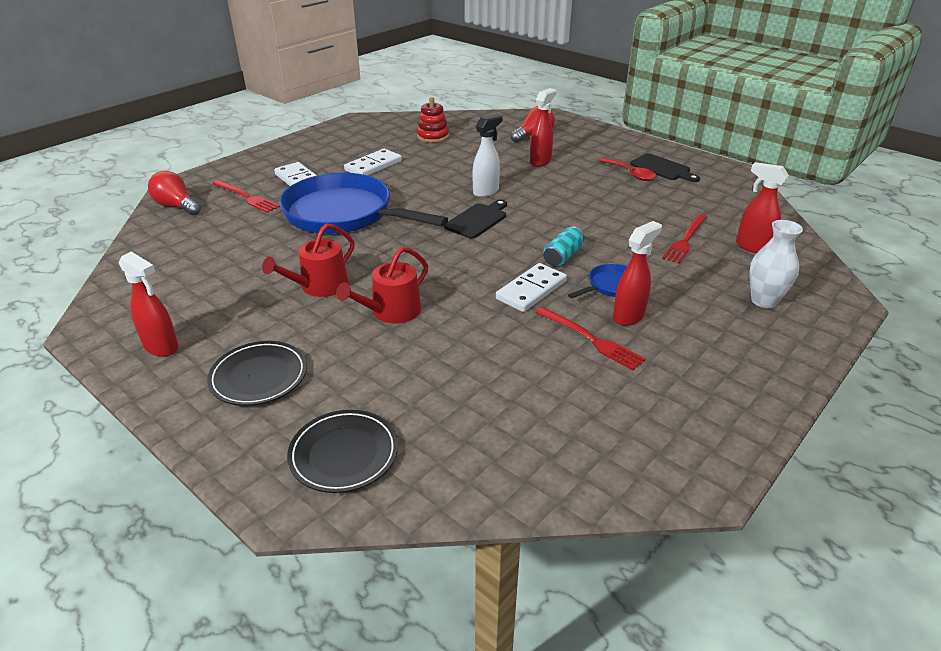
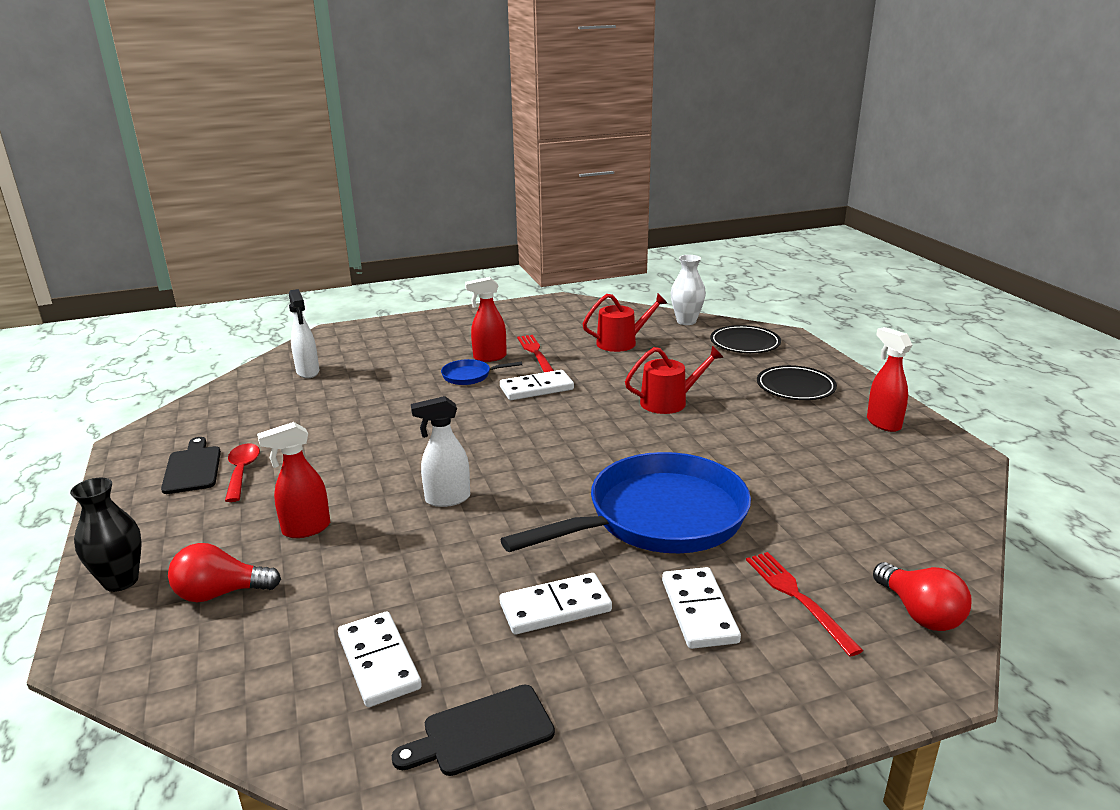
camera: 150 degrees left, 10 degrees down
(319, 286) = (726, 437): red watering can -> red watering can (621, 342)
(344, 214) = (658, 518): blue pan -> blue pan turned 90 degrees counterclockwise
(433, 136) = (379, 662): red stacking toy -> white domino
(478, 220) = (504, 463): black cutting board -> black cutting board (482, 732)
(563, 256) = (472, 405): turquoise can -> none
(585, 129) = (121, 581): none -> black vase
(685, 240) = (345, 390): red fork -> none
(752, 247) = (308, 372): red spray bottle -> white spray bottle
(764, 301) = (382, 344): white vase -> white vase (686, 321)

